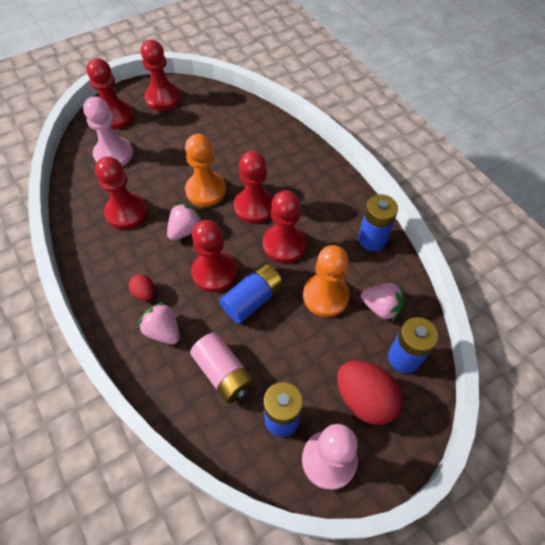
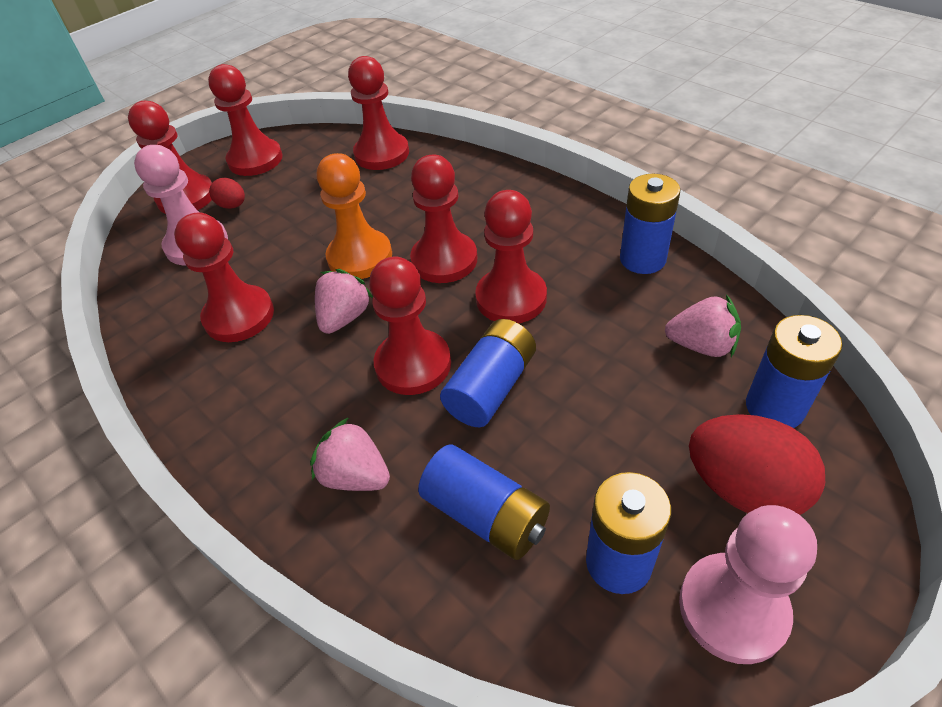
camera: 10 degrees left, 10 degrees down
(144, 293) = (304, 425): red egg -> red egg (232, 206)
(223, 373) = (486, 515): pink battery -> blue battery
(242, 115) = (382, 154): none -> red pawn
(325, 296) = (607, 352): orange pawn -> none

